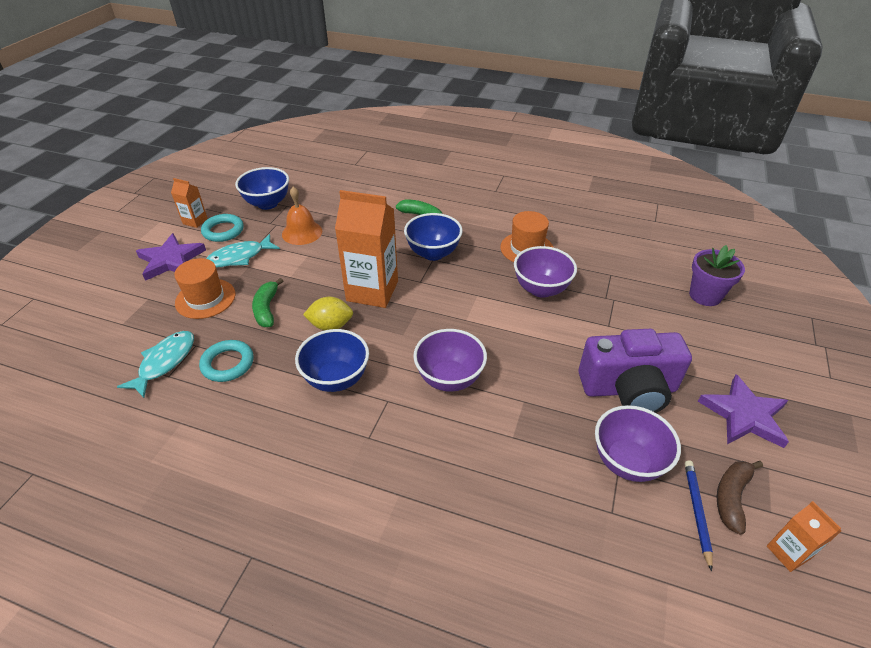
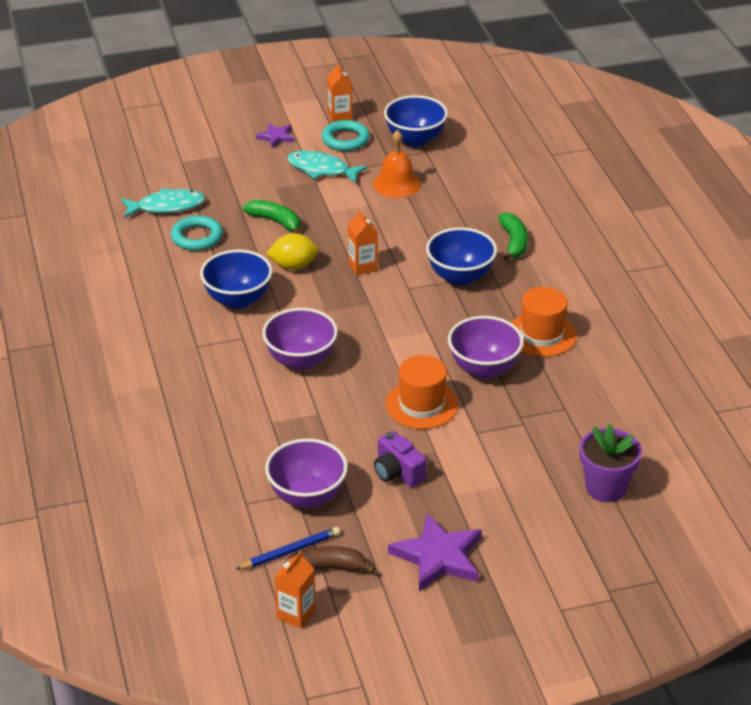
camera: 55 degrees right, 5 degrees down
(171, 260) = (276, 137): purple star -> purple star, size x0.54
(205, 298) = (252, 183): orange hat -> orange hat (421, 405)
(267, 309) = (275, 221): green banana -> green banana turned 75 degrees clockwise
(331, 325) = (293, 266): yellow lemon -> yellow lemon turned 60 degrees counterclockwise
(372, 291) = (362, 266): orange carton -> orange carton, size x0.48
(629, 389) = (397, 472): purple camera -> purple camera, size x0.51

